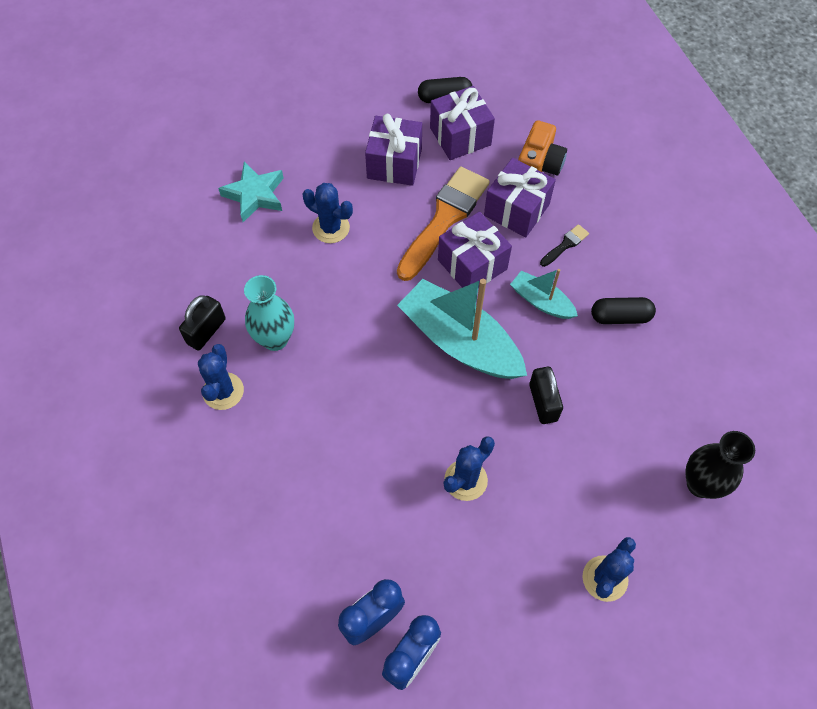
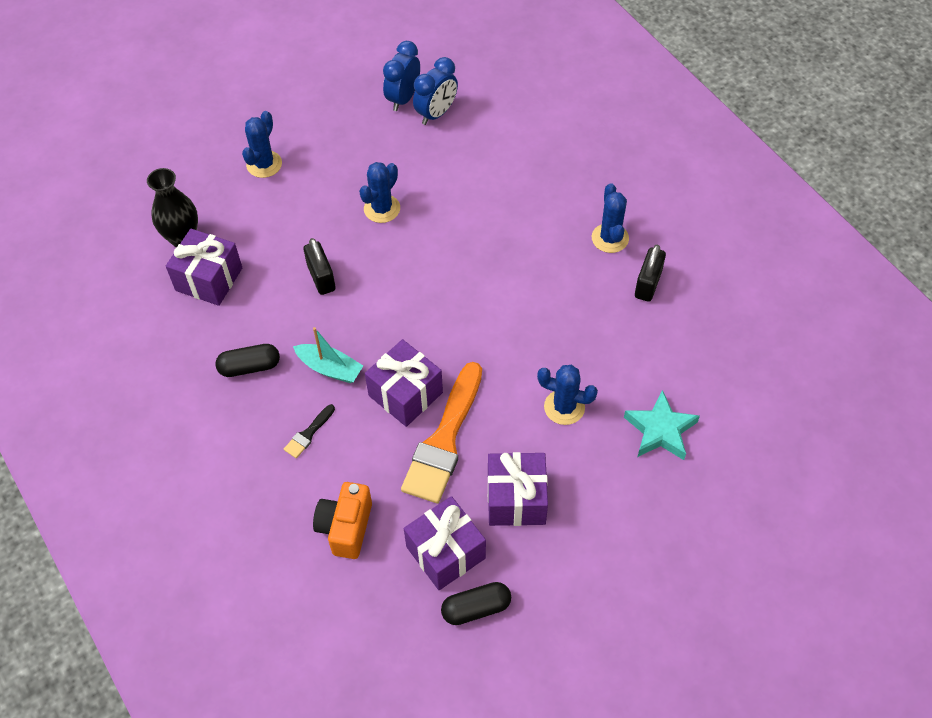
camera: 170 degrees right, 5 degrees down
(275, 339) = (580, 288): turquoise vase -> none
(460, 341) = (405, 316): turquoise boat -> none
(516, 210) = (366, 465): purple gift -> purple gift (209, 279)

